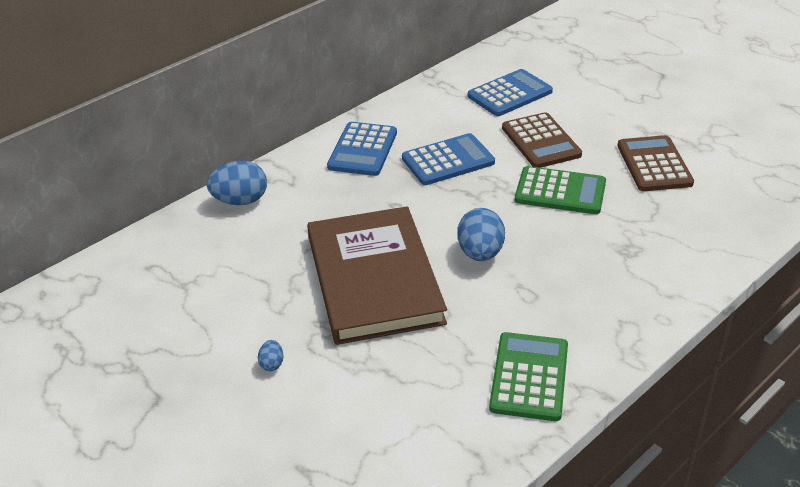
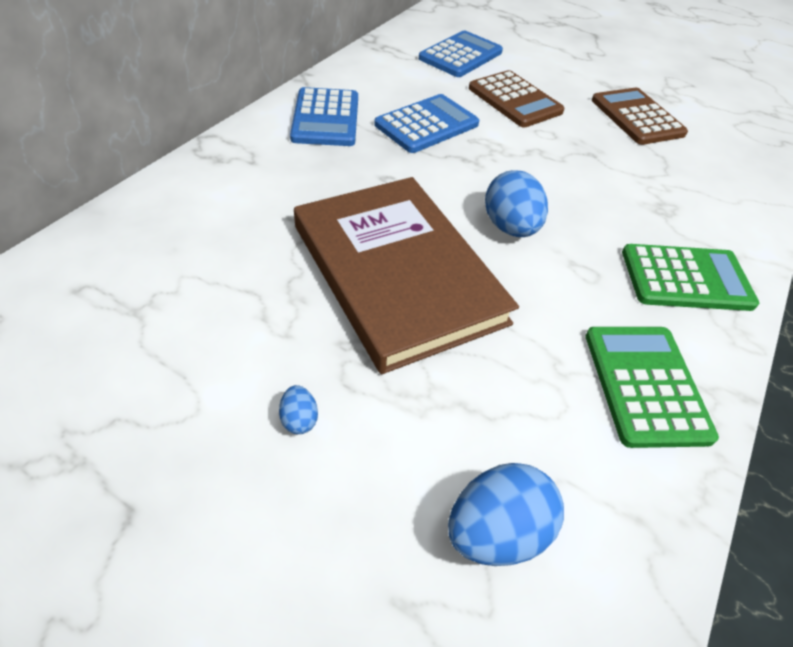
camera: 20 degrees left, 10 degrees up
(240, 201) = (191, 187): blue egg -> blue egg (496, 531)
(560, 191) = (561, 150): green calculator -> green calculator (686, 278)

